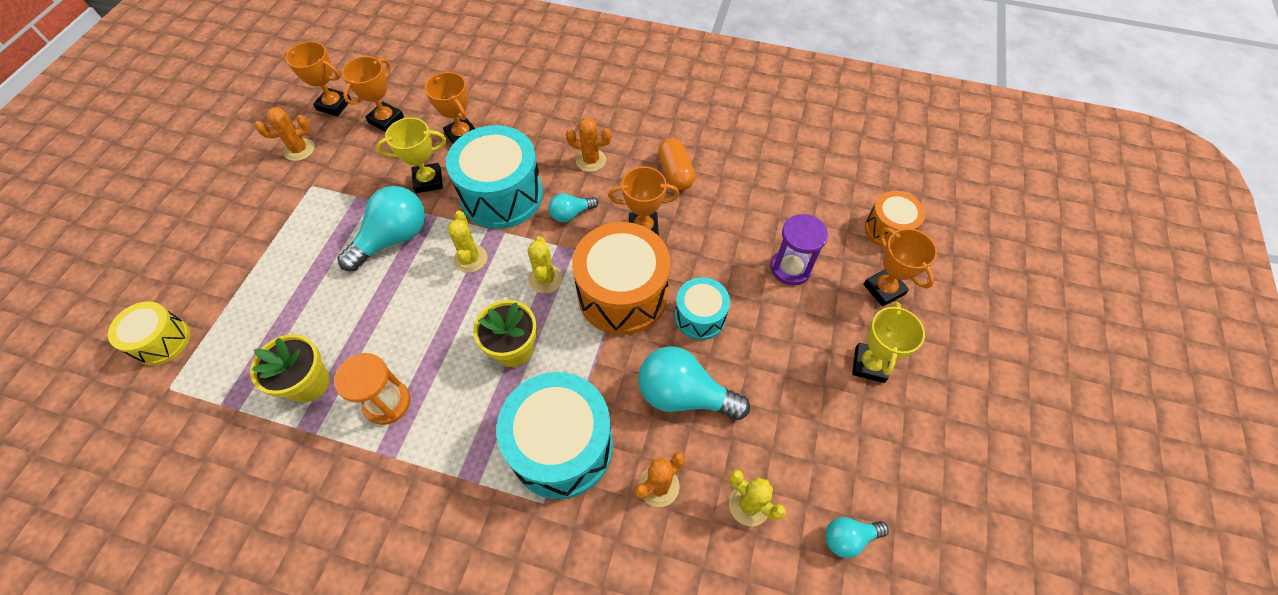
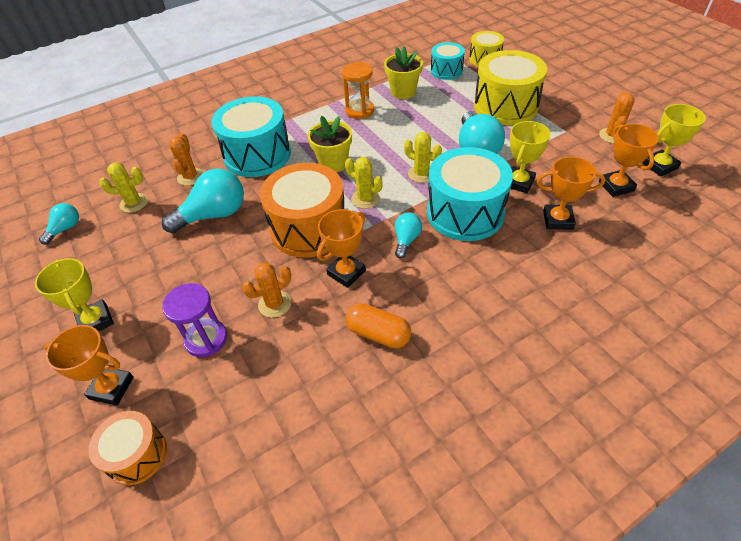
camera: 135 degrees right, 10 degrees down
(287, 256) = (505, 106): none -> yellow drum
(334, 105) = (659, 166): orange trophy -> yellow trophy
(591, 160) = (452, 284): orange cactus -> orange cactus (275, 304)
(700, 317) = (244, 256): turquoise drum -> turquoise drum (446, 71)

